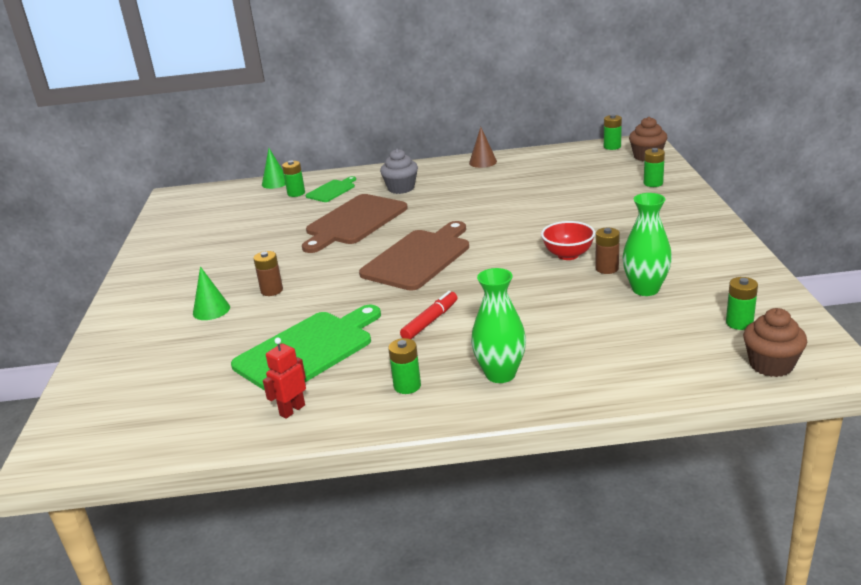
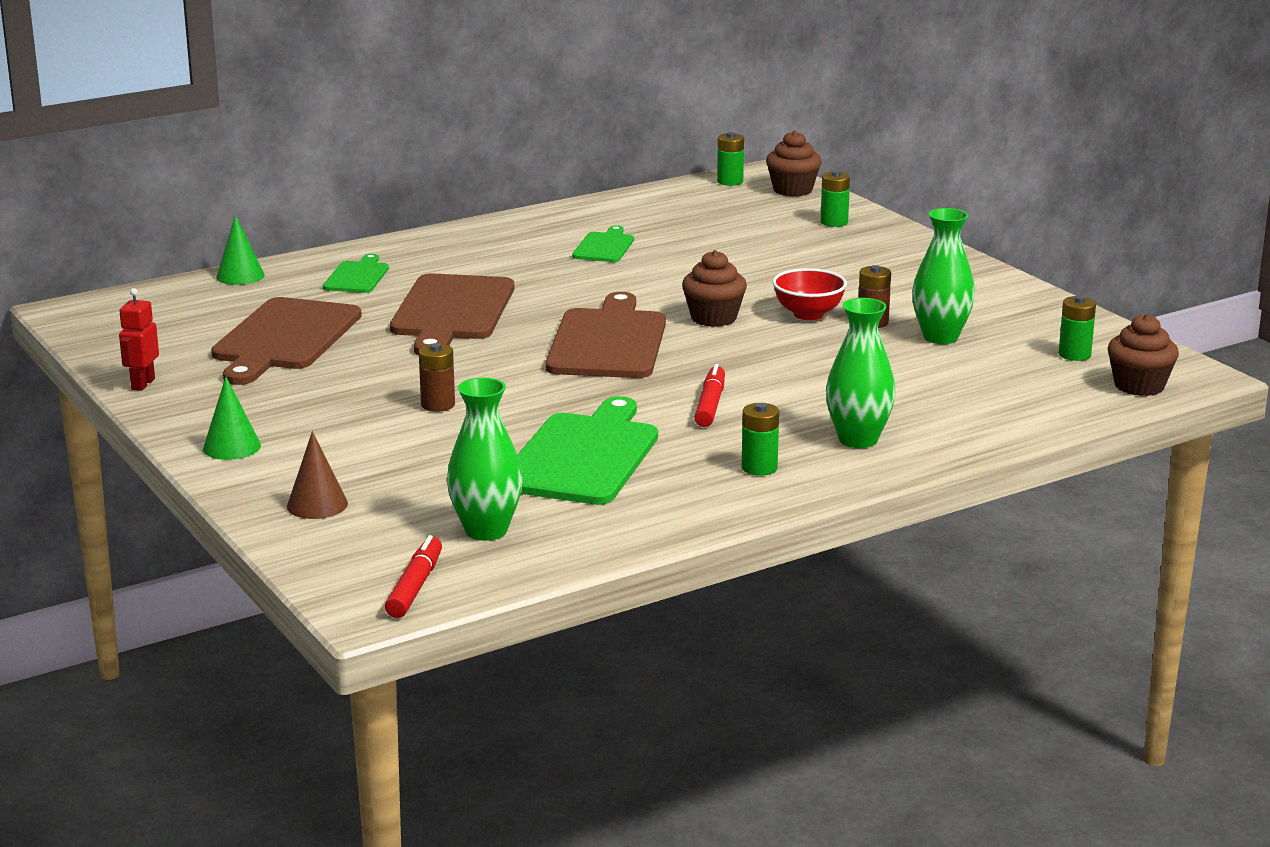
camera: 30 degrees left, 5 degrees down
(93, 442) = (415, 587): none -> red marker
(185, 402) = (486, 531): none -> green vase
(211, 310) = (376, 438): green cone -> green cone (231, 447)
(248, 228) = (284, 338): none -> brown cutting board
(292, 410) = (643, 512): red robot -> red robot (142, 384)
(296, 193) = (300, 286): green battery -> none
(401, 188) = (470, 263): grey cupcake -> none
(483, 162) = (557, 217): brown cone -> brown cone (317, 505)
(489, 186) = (604, 247): none -> green cutting board
(502, 249) = (713, 318): none -> brown cupcake

